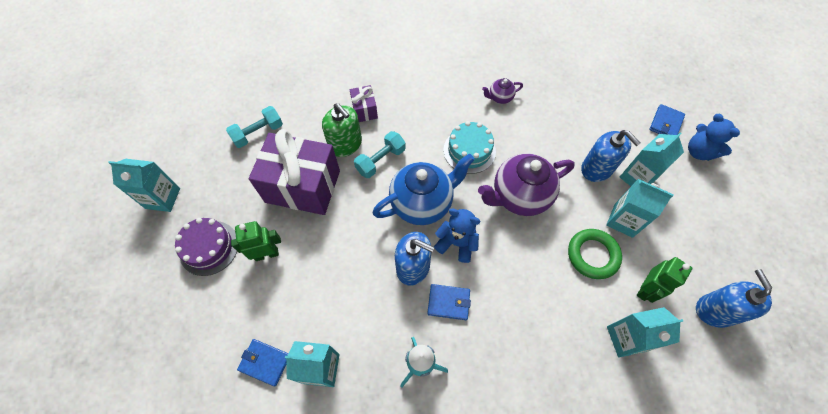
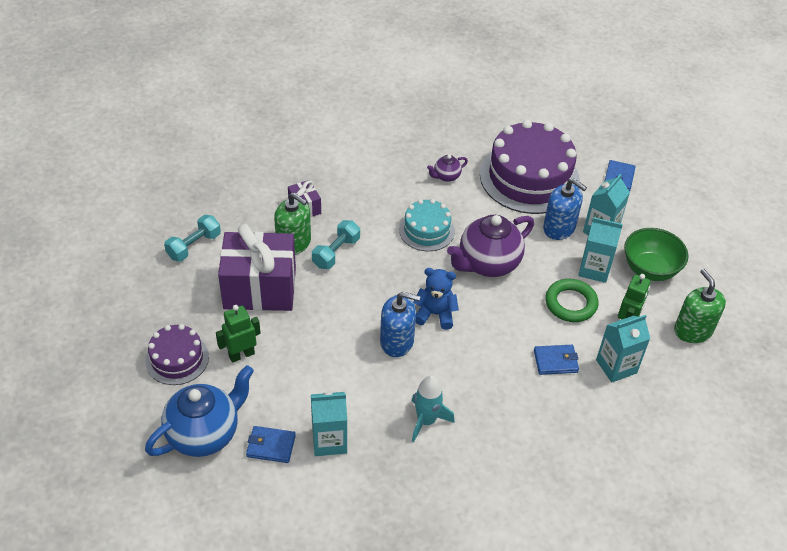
camera: 15 degrees left, 15 degrees down
(163, 198) = (109, 322): turquoise carton -> none
(422, 203) = (391, 284): blue teapot -> blue teapot (204, 434)
(448, 302) = (440, 366): blue wallet -> blue wallet (555, 361)
(578, 110) = (529, 177): none -> purple cake
(680, 230) = (650, 269): none -> green bowl
(699, 152) = (655, 198): blue teddy bear -> none
(715, 310) = (693, 330): blue soap dispenser -> green soap dispenser

